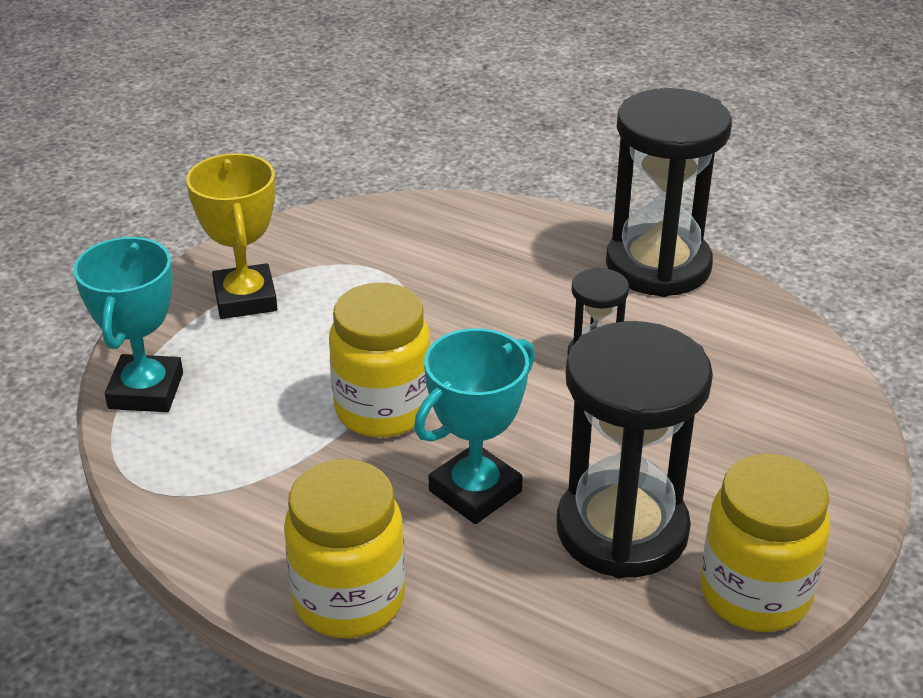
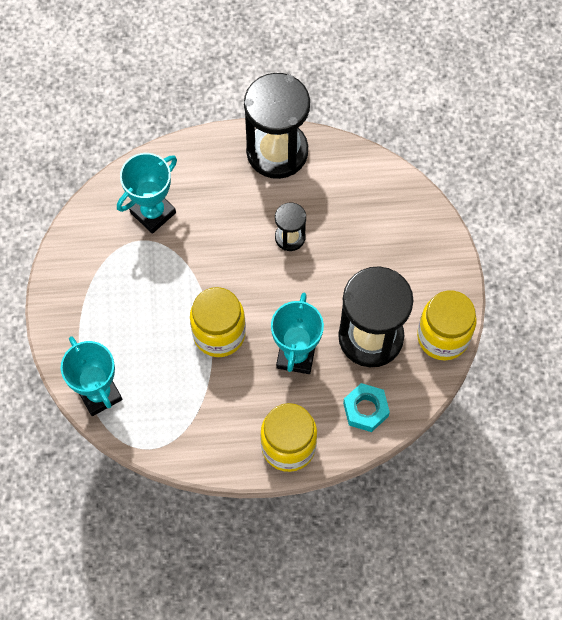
camera: 35 degrees left, 30 degrees up
(245, 299) = (92, 303): yellow trophy -> none
(423, 251) = (153, 213): none -> turquoise trophy
(527, 621) = (365, 410): none -> turquoise nut

